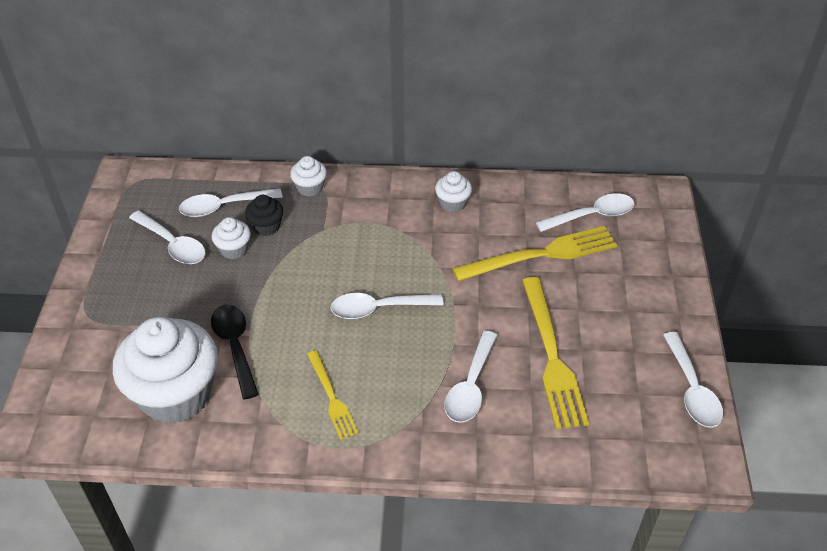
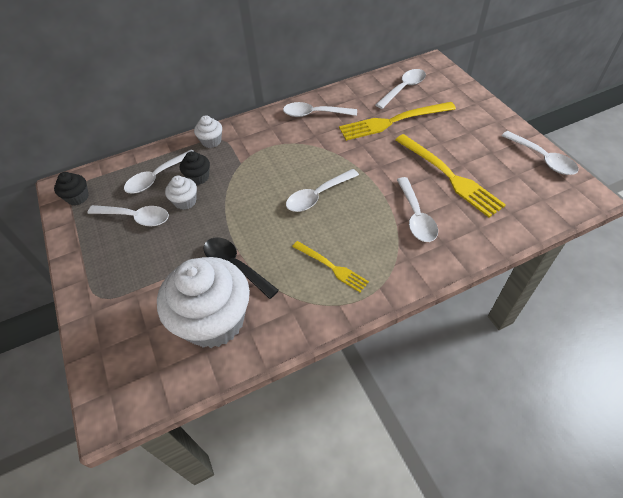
camera: 25 degrees left, 5 degrees up
(131, 194) = (78, 197): none -> black cupcake
(452, 203) = (314, 114): white cupcake -> white spoon
(541, 255) = (393, 121): yellow fork -> yellow fork turned 150 degrees counterclockwise

